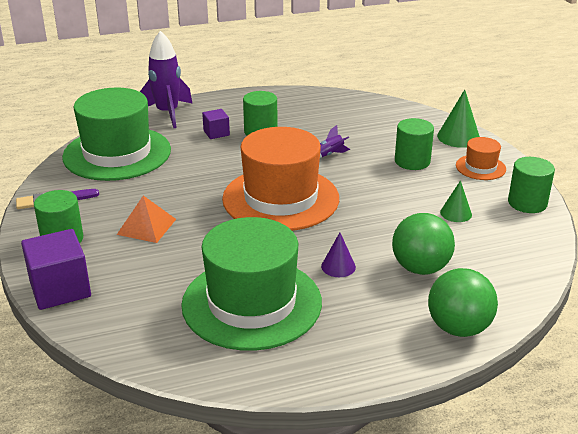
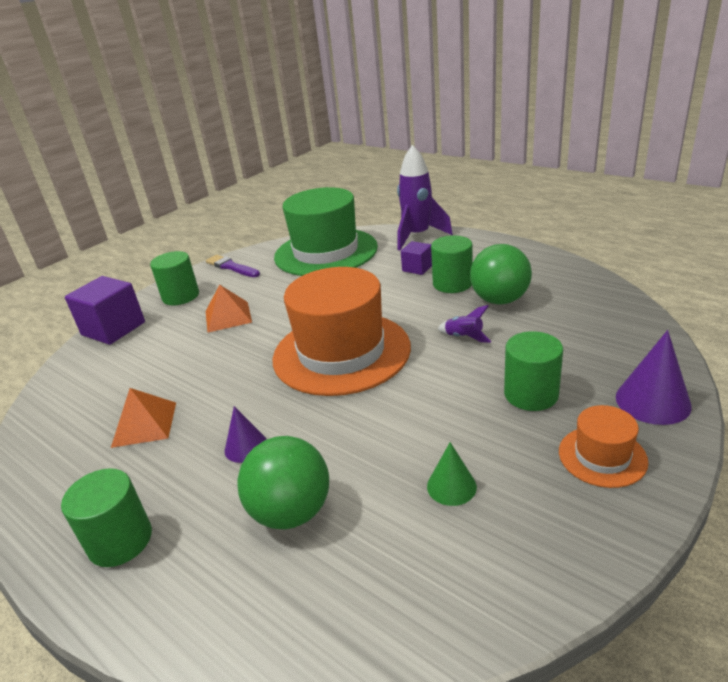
camera: 60 degrees right, 0 degrees up
(252, 303) = (144, 424): green hat -> orange pyramid
(458, 137) = (652, 401): green cone -> purple cone
(458, 328) = (179, 610): green ball -> green ball (499, 300)
(527, 203) = (567, 549): green cylinder -> green cylinder (120, 540)

